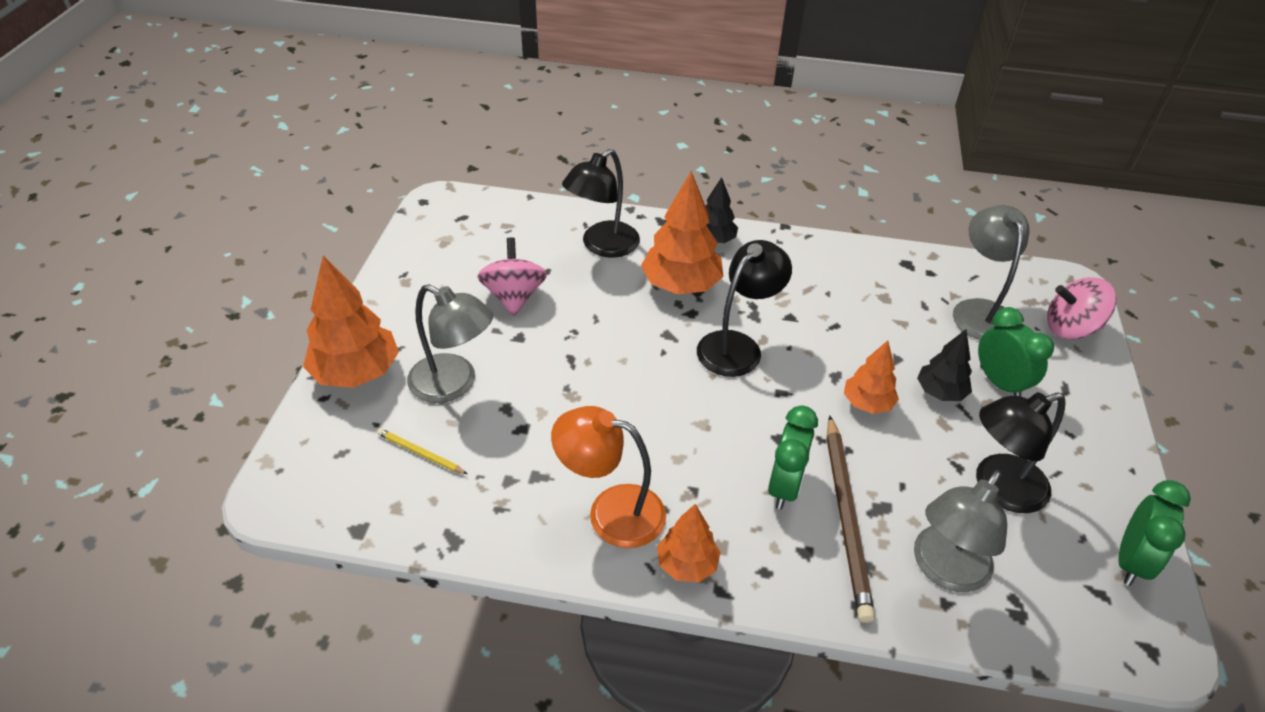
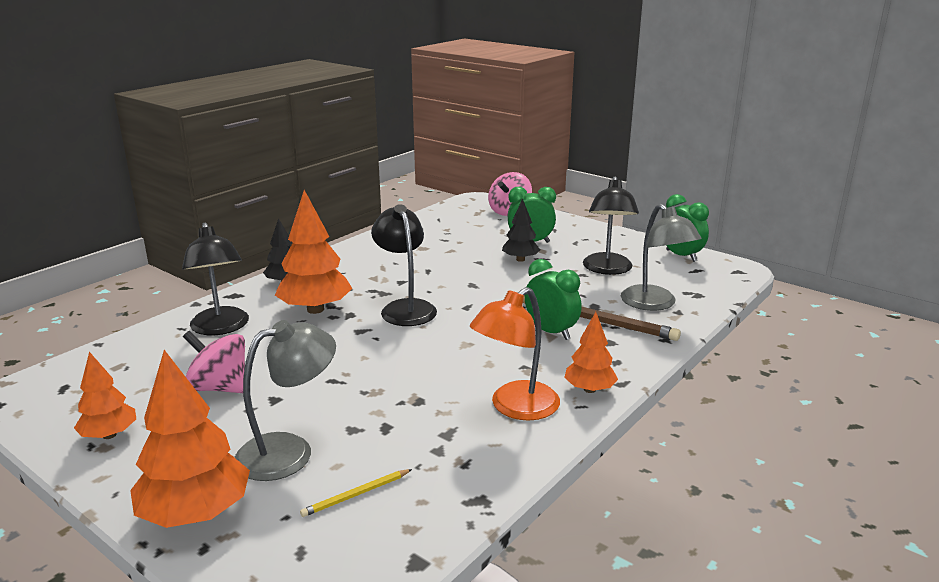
camera: 60 degrees left, 20 degrees down
(867, 403) = (506, 283): orange tree -> orange tree (109, 435)
(979, 311) = (468, 227): grey lamp -> none

